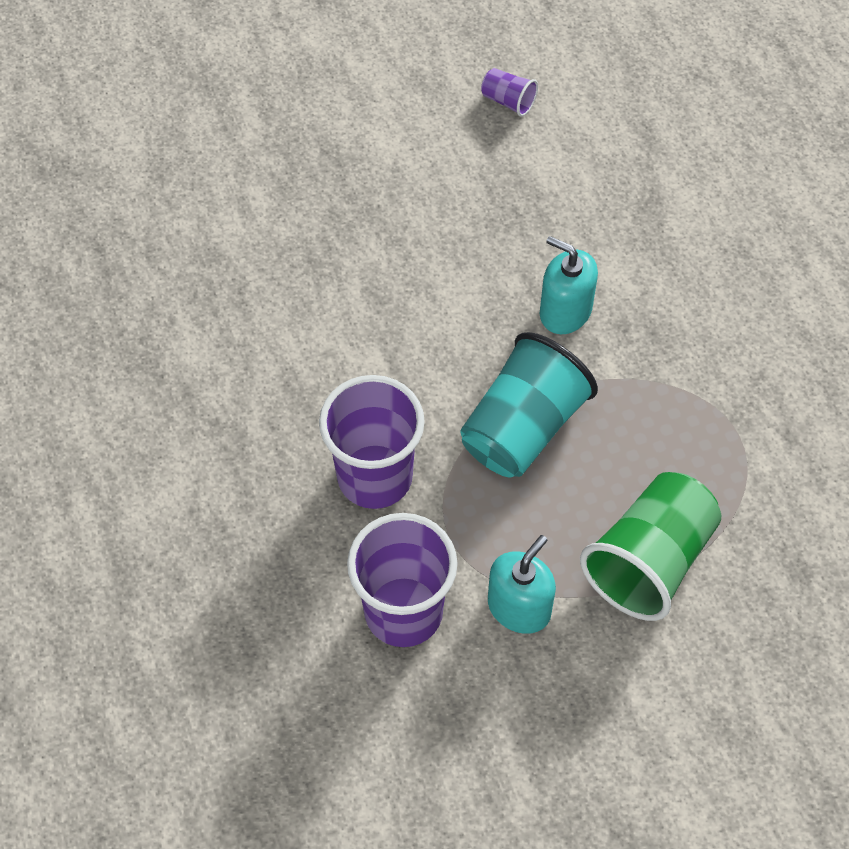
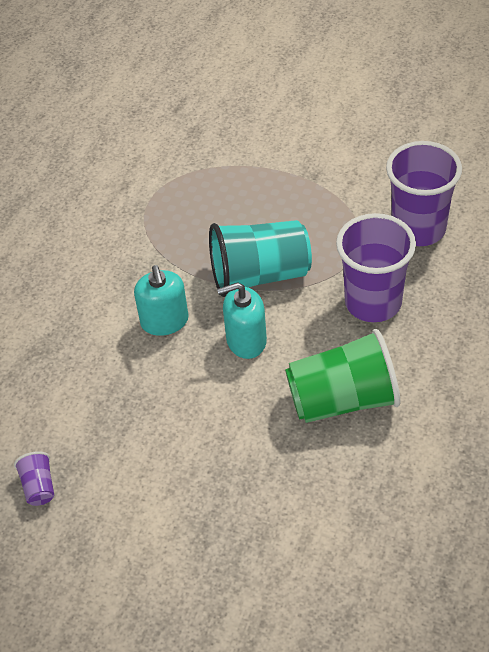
camera: 135 degrees left, 10 degrees down
(519, 607) = (352, 196): turquoise soap dispenser -> turquoise soap dispenser (246, 340)
(650, 561) = (262, 176): green cup -> green cup (343, 399)

